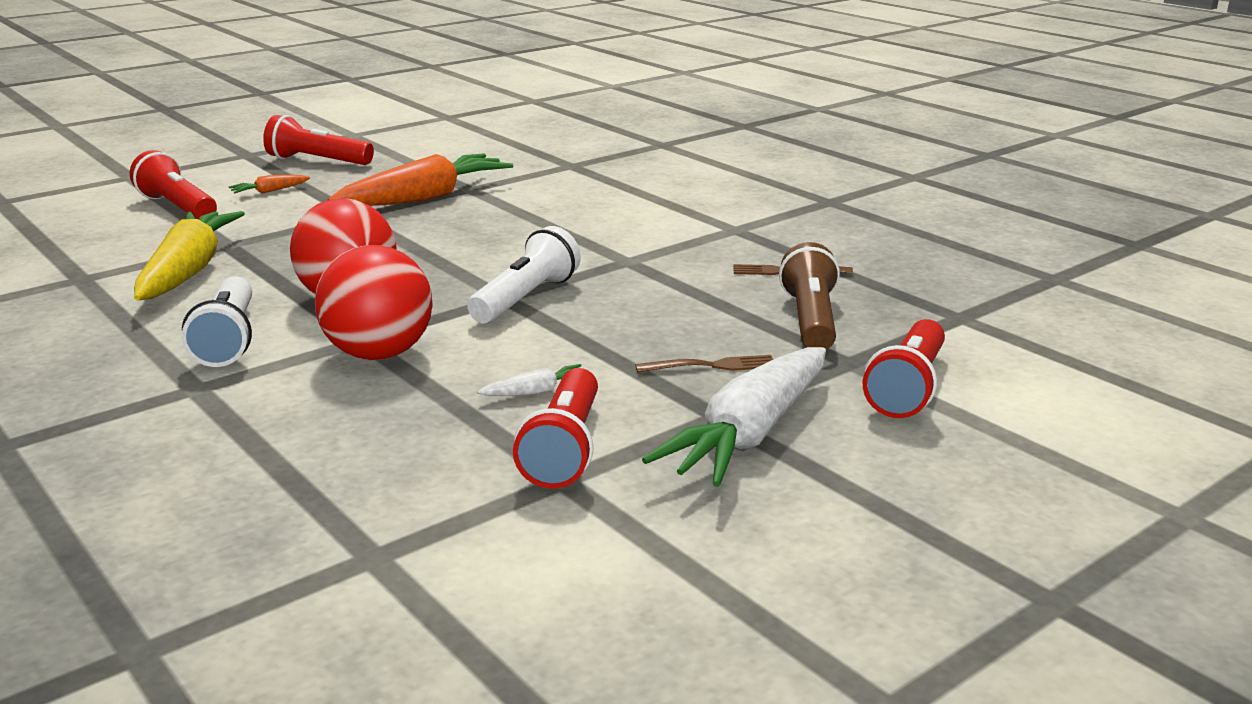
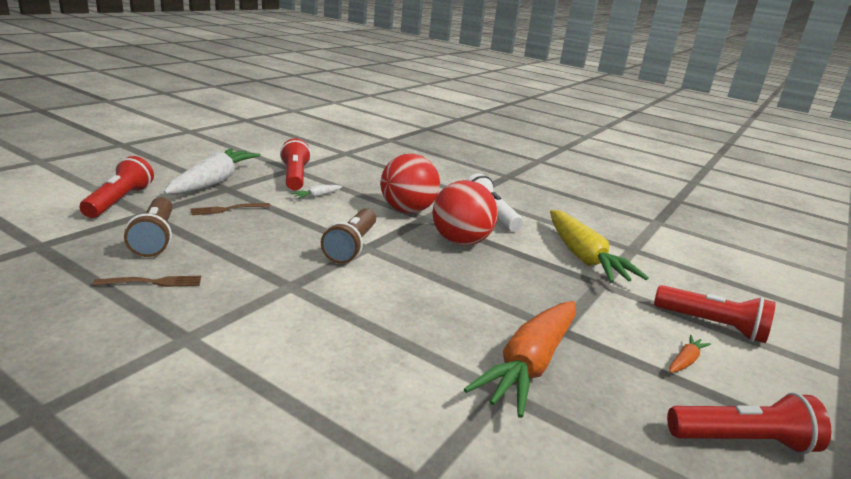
camera: 160 degrees right, 0 degrees up
(525, 299) = (351, 246): white flashlight -> brown flashlight

